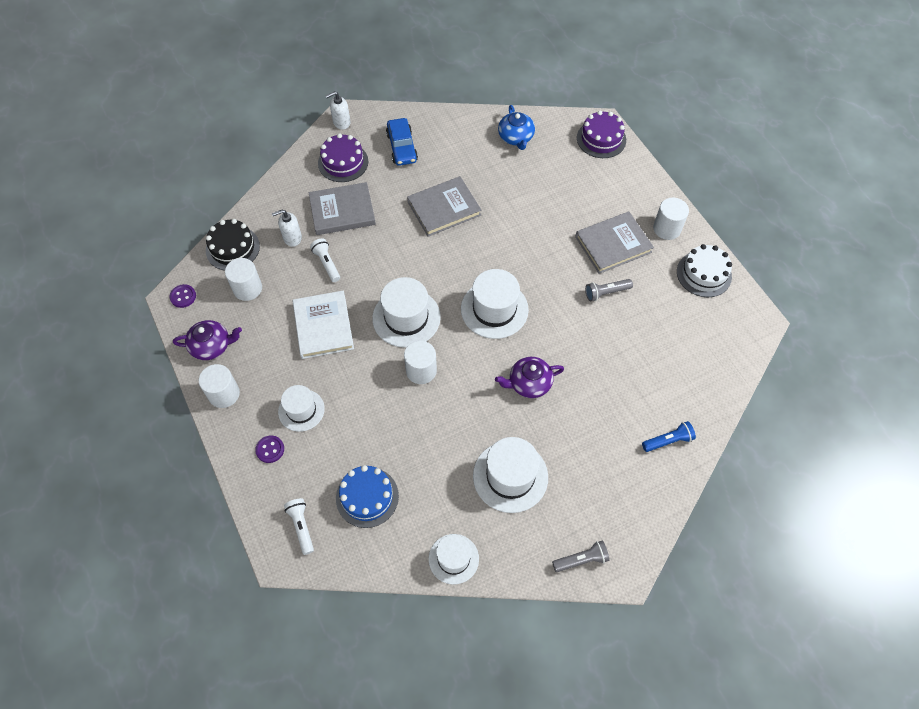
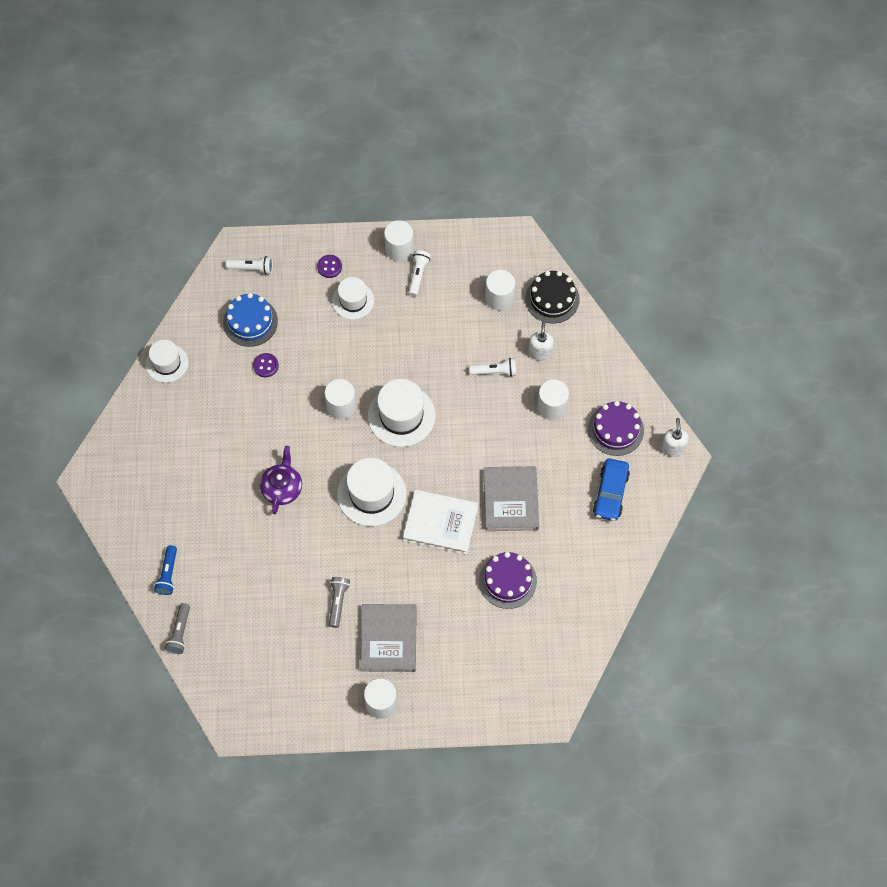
camera: 115 degrees right, 5 degrees up
(183, 296) = (516, 245): purple button -> purple button (266, 365)
(211, 346) = (452, 252): purple teapot -> none
(249, 364) = (418, 275): none -> white flashlight
(323, 326) = (427, 345): white book -> white book (440, 523)
(342, 211) = (552, 406): grey book -> white cylinder
(402, 147) = (610, 493): blue car -> blue car turned 90 degrees counterclockwise
(510, 476) = (208, 433): white hat -> none
(516, 137) = (572, 613): blue teapot -> none
(581, 560) = (113, 453): grey flashlight -> grey flashlight (180, 632)
(601, 139) = (529, 702): purple cake -> purple cake (507, 581)
(704, 274) = (311, 707): white cake -> none

